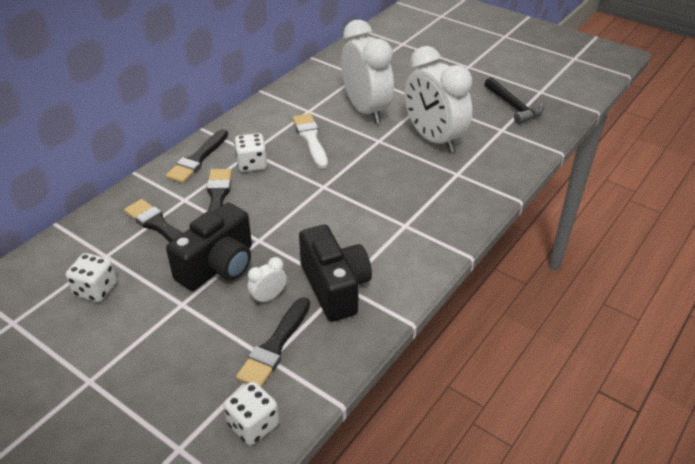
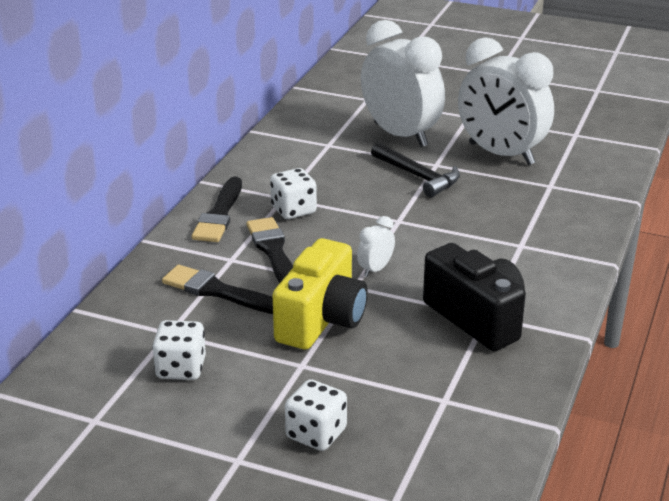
camera: 15 degrees left, 10 degrees down
(218, 266) = (321, 320): black camera -> yellow camera
(253, 425) = (467, 464): white dice -> white dice (316, 434)
(268, 297) = (404, 341): white clock -> white clock (375, 269)
(275, 346) = (443, 386): black brush -> none
(310, 139) = (351, 174): white brush -> none
(514, 107) = (575, 109): black hammer -> black hammer (418, 176)

